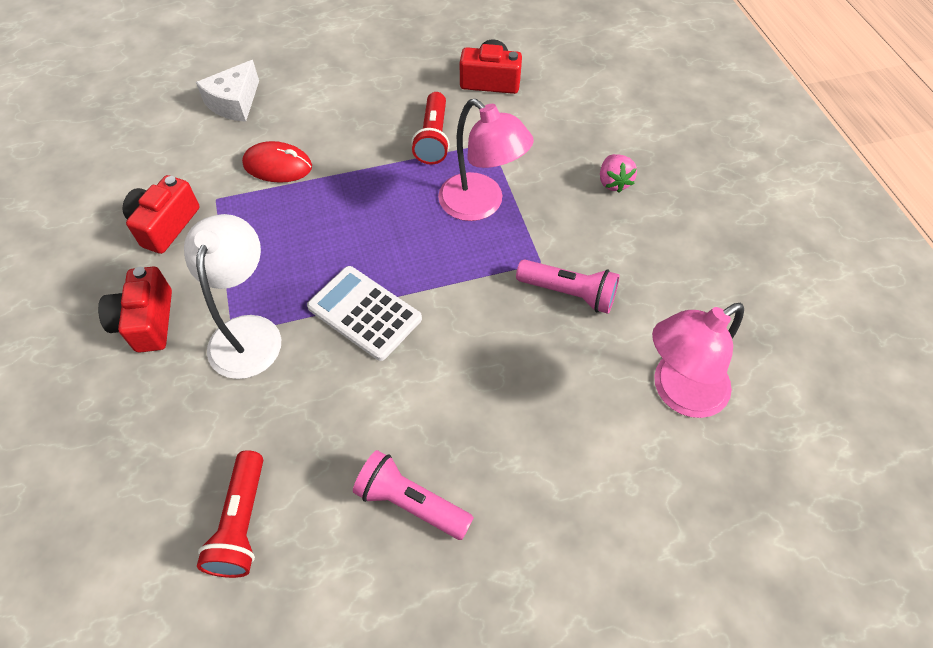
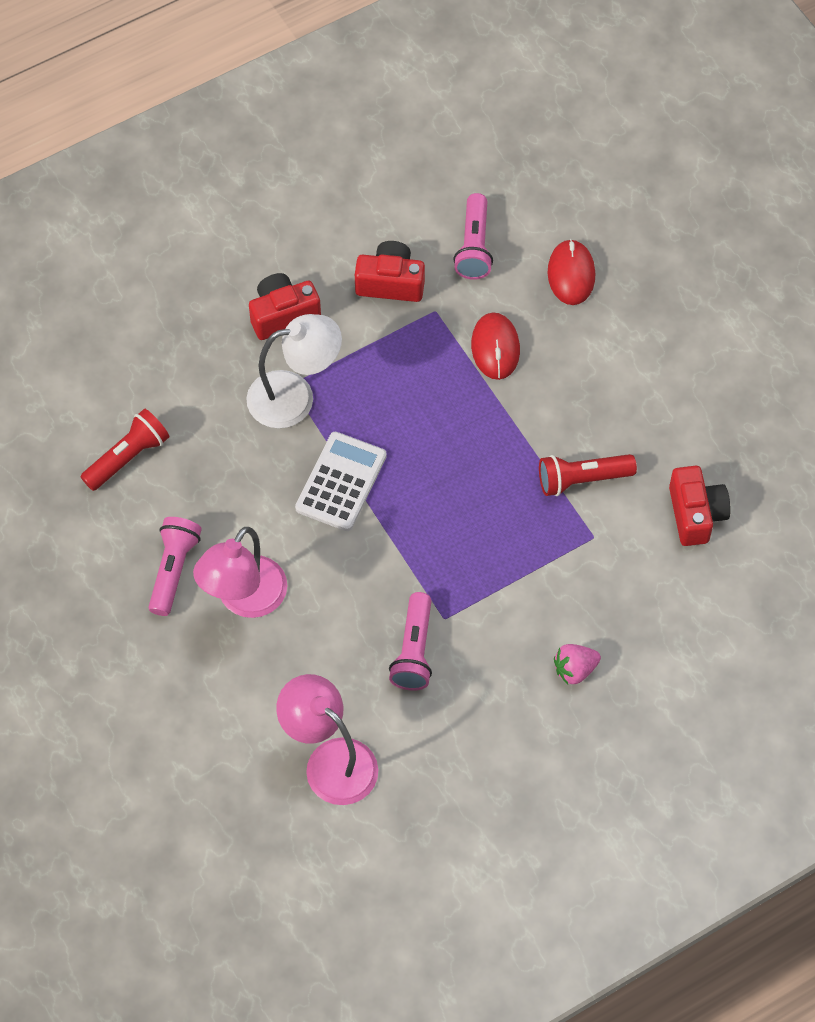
camera: 75 degrees right, 5 degrees up
(167, 158) = (474, 247): none -> pink flashlight
(234, 103) = (571, 274): white cheese -> red mouse
(242, 523) = (128, 457): red flashlight -> red flashlight turned 150 degrees clockwise
(481, 205) = (502, 548): pink lamp -> pink lamp (244, 599)

